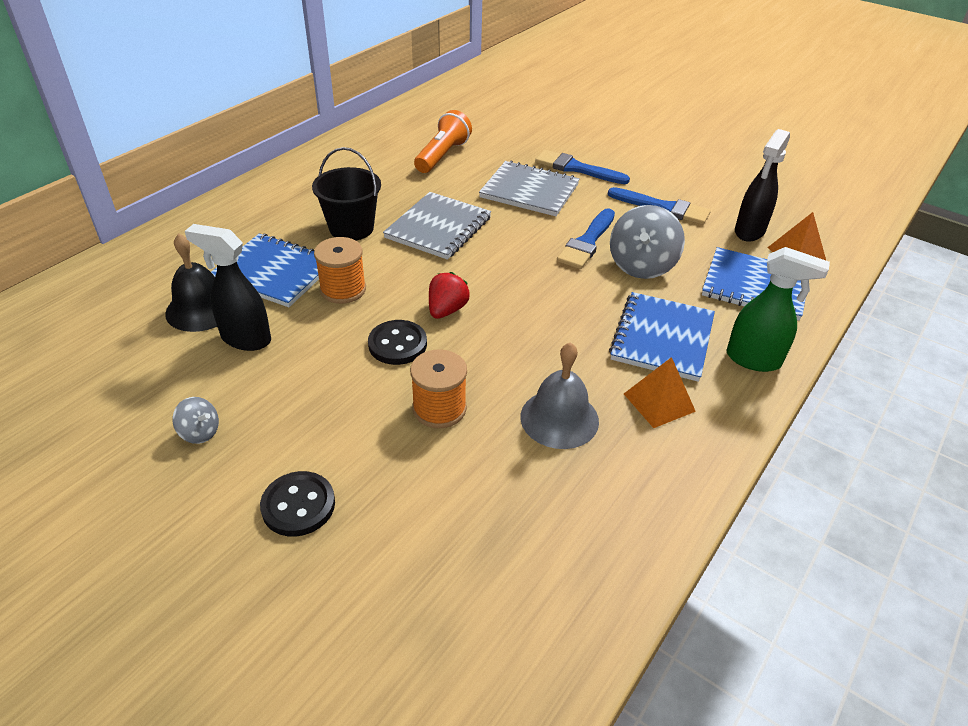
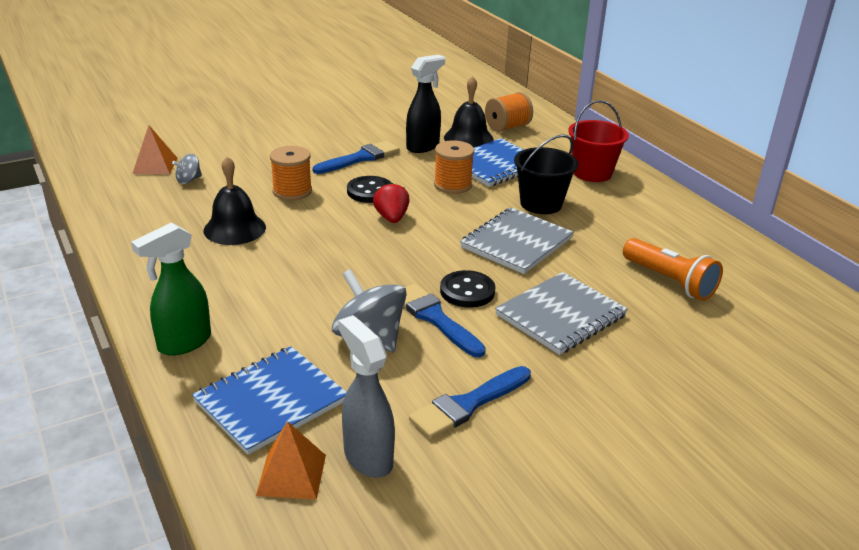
camera: 115 degrees right, 10 degrees down
(151, 286) = (507, 127): none -> orange spool
(200, 432) = (350, 126): grey spinning top -> grey spinning top (189, 180)
(261, 211) = (592, 173): none -> red bucket
(298, 505) = (267, 141): black button -> black button (467, 291)
(438, 228) = (516, 243): grey notebook -> grey notebook turned 75 degrees clockwise
(447, 310) = (391, 218): red strawberry -> red strawberry turned 150 degrees counterclockwise
(559, 418) = (234, 228): grey bell -> black bell
(576, 168) = (601, 370): blue brush -> blue brush (360, 158)
(659, 402) = (200, 273): orange pyramid -> orange pyramid (155, 165)
(662, 338) = (261, 305): blue notebook -> none
(749, 232) = (367, 457): black spray bottle -> grey spray bottle

